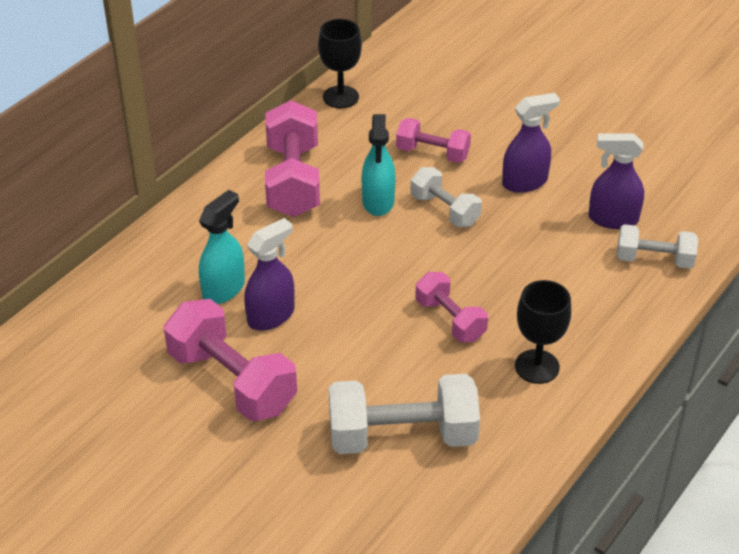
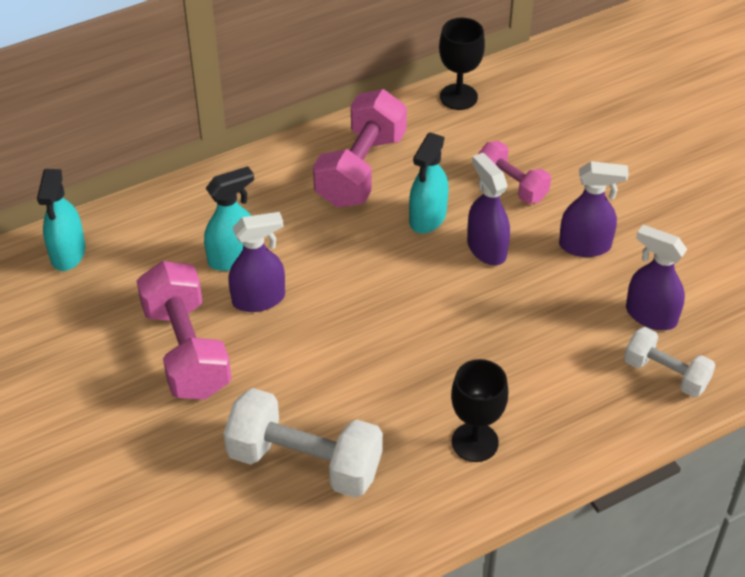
camera: 25 degrees right, 5 degrees up
(61, 337) = (68, 253): none -> turquoise spray bottle
(444, 210) = (486, 248): white dumbbell -> purple spray bottle
(450, 320) = (421, 363): pink dumbbell -> none

